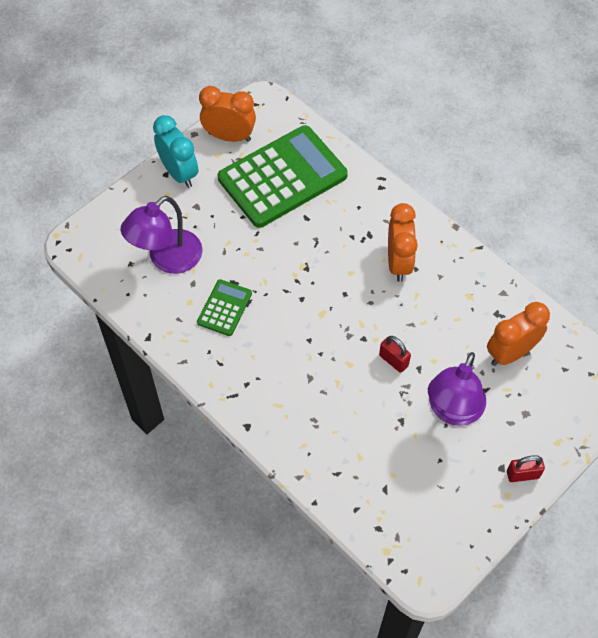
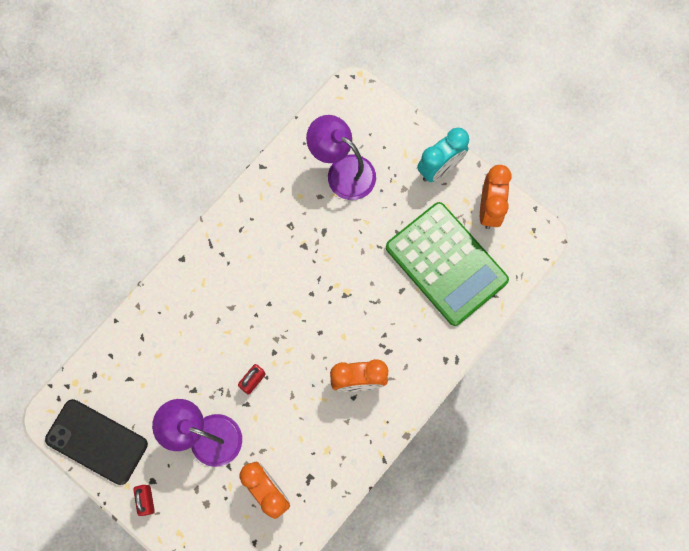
camera: 85 degrees right, 15 degrees up
(224, 308) = (296, 227): green calculator -> none
(457, 527) = (97, 441): none -> black phone

